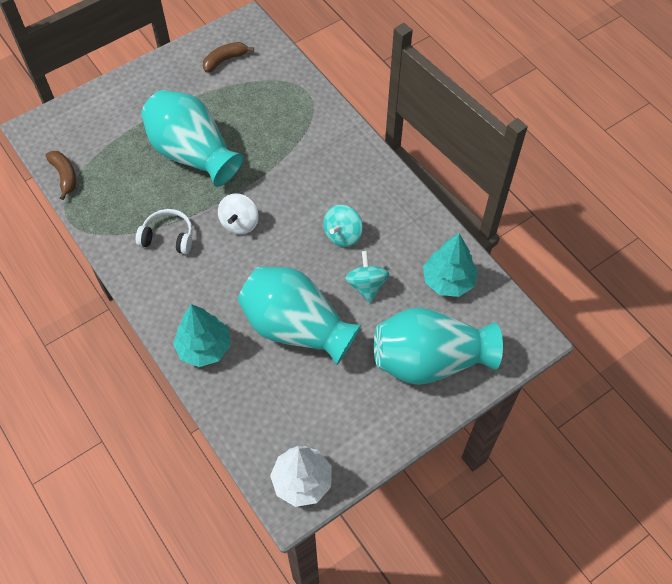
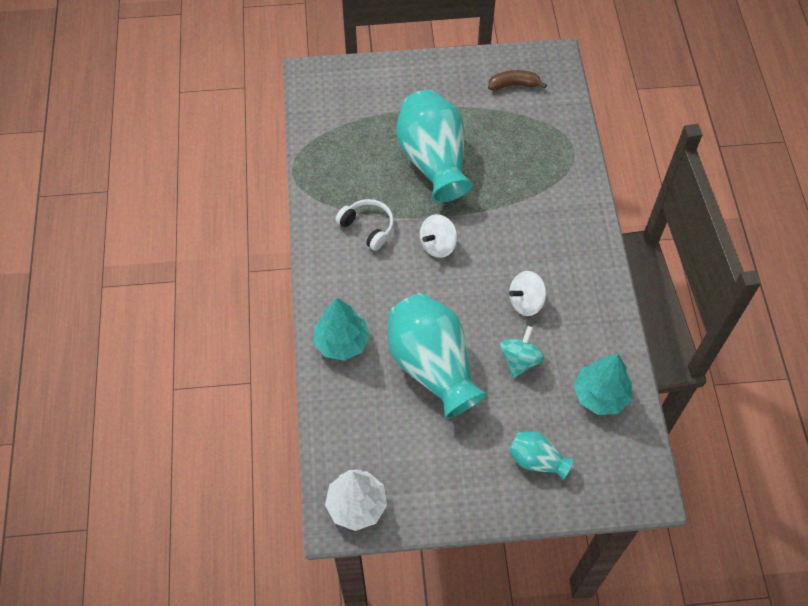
camera: 30 degrees right, 0 degrees up
(65, 176) = (311, 130): brown banana -> none
(342, 235) = (526, 302): turquoise spinning top -> white spinning top
(429, 360) = (536, 460): turquoise vase -> turquoise vase, size x0.49

